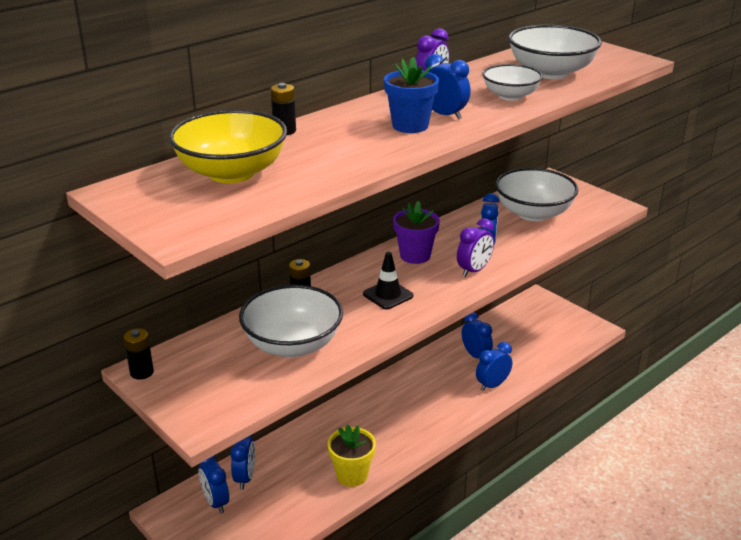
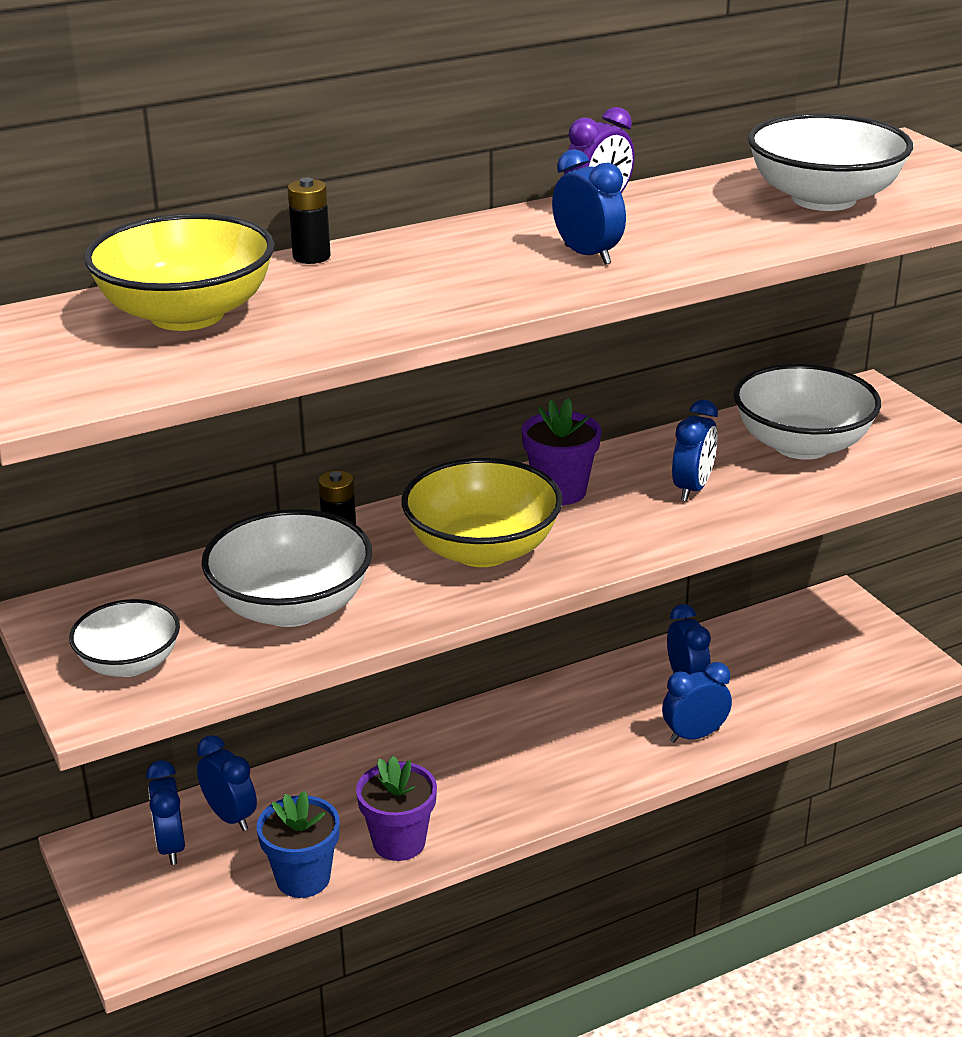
camera: 15 degrees right, 0 degrees up
(142, 372) = (46, 616): black battery -> none
(245, 477) = (230, 817): blue clock -> blue clock turned 60 degrees counterclockwise
(352, 475) = (399, 842): yellow flower pot -> purple flower pot
(388, 295) = (482, 550): black traffic cone -> yellow bowl
(410, 126) = (517, 267): blue flower pot -> blue flower pot (303, 878)
(474, 270) = (647, 528): purple clock -> none
(510, 96) = (723, 233): white bowl -> white bowl (129, 664)

